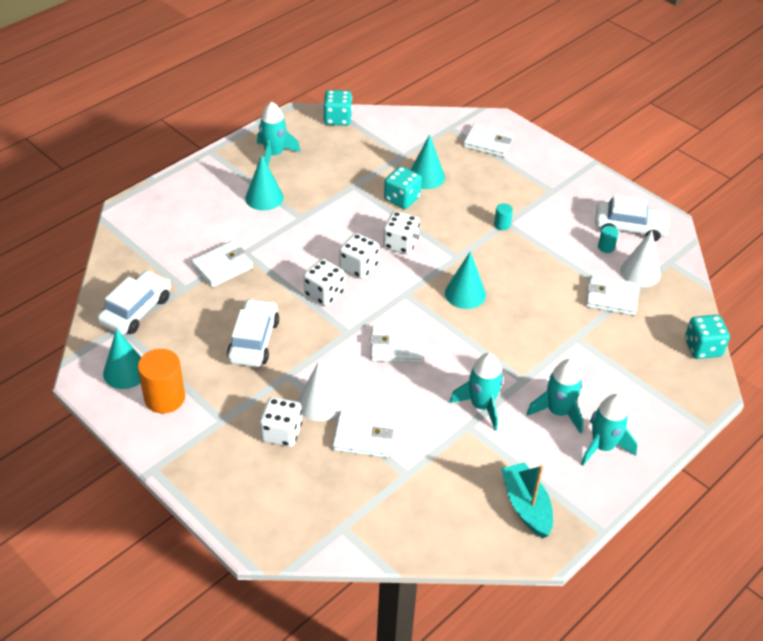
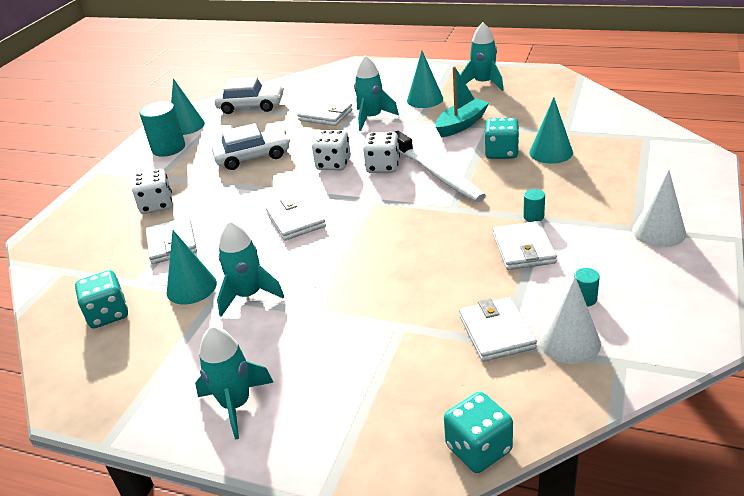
camera: 70 degrees right, 10 degrees down
(165, 398) = (168, 148): orange cylinder -> turquoise cylinder
(319, 403) = (200, 209): white cone -> white cone (659, 231)
(337, 119) = (570, 88): turquoise dice -> turquoise dice (108, 314)
(400, 244) = (437, 174): white dice -> white toothbrush
(465, 294) = (402, 231): turquoise cone -> turquoise cone (191, 287)
(488, 142) = (657, 164): white wallet -> white wallet (523, 249)
(526, 506) = (121, 372): turquoise boat -> turquoise boat (461, 124)
(558, 412) = (271, 351): turquoise rocket -> turquoise rocket (372, 118)
(630, 227) = (647, 306): white car -> none

